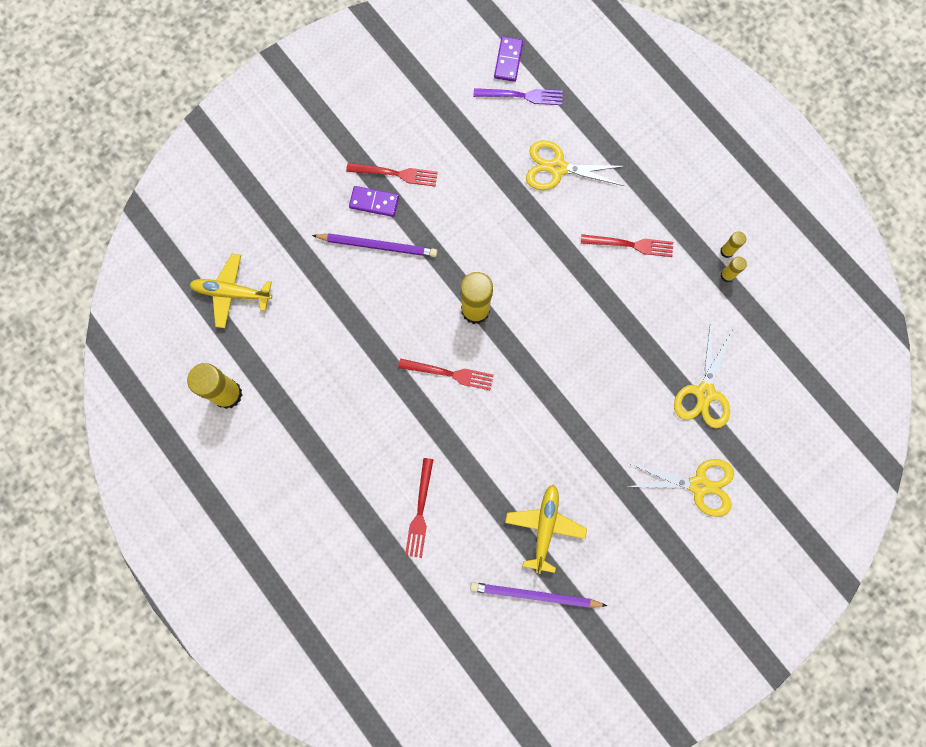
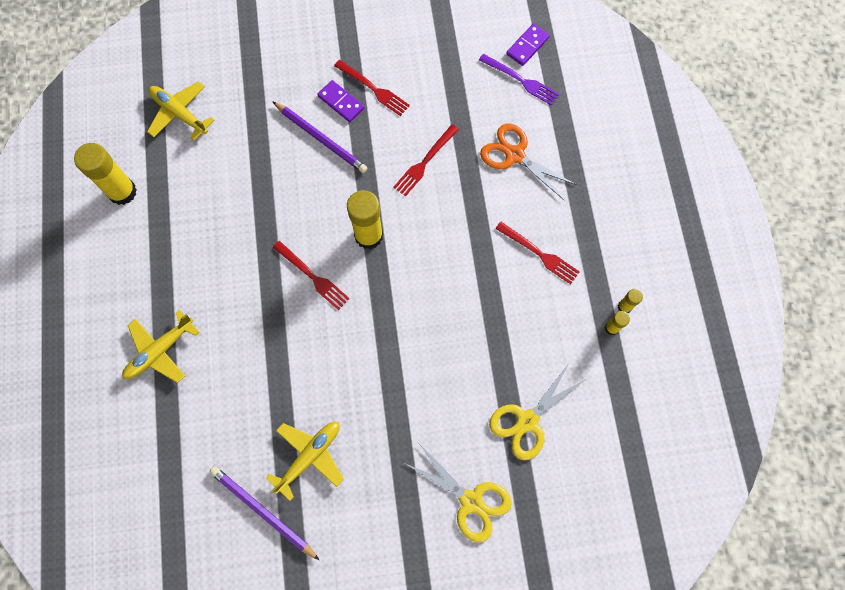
camera: 30 degrees right, 5 degrees down
(358, 514) = (160, 351): none -> yellow plane
(420, 511) = (212, 379): red fork -> red fork (424, 162)
(557, 168) = (515, 155): yellow scissors -> orange scissors

